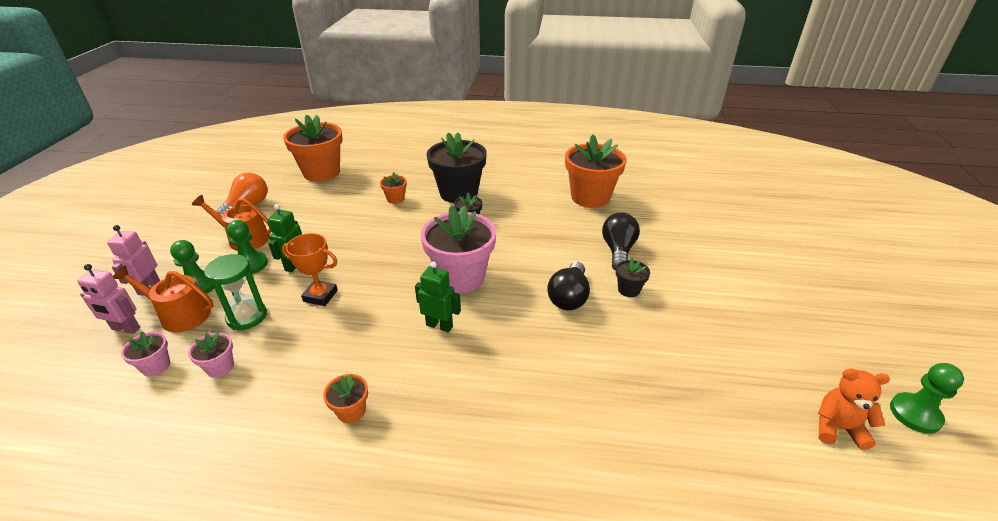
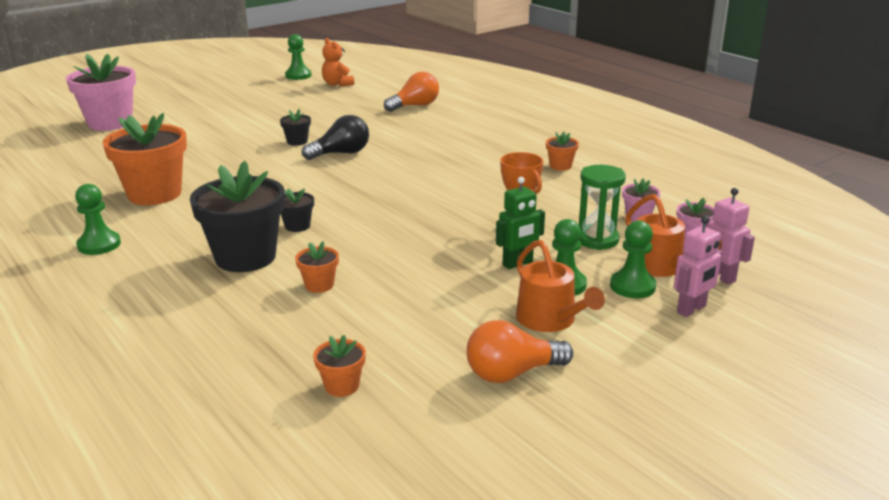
camera: 135 degrees left, 10 degrees down
(321, 172) = (342, 386): orange flower pot -> orange flower pot, size x0.45
(439, 325) = (452, 176): green robot -> none
(461, 277) = (388, 192): pink flower pot -> pink flower pot (110, 123)
(538, 165) = (99, 245): none -> green pawn
(618, 251) = (246, 157): black light bulb -> none
(665, 440) = (415, 106): none -> orange light bulb

